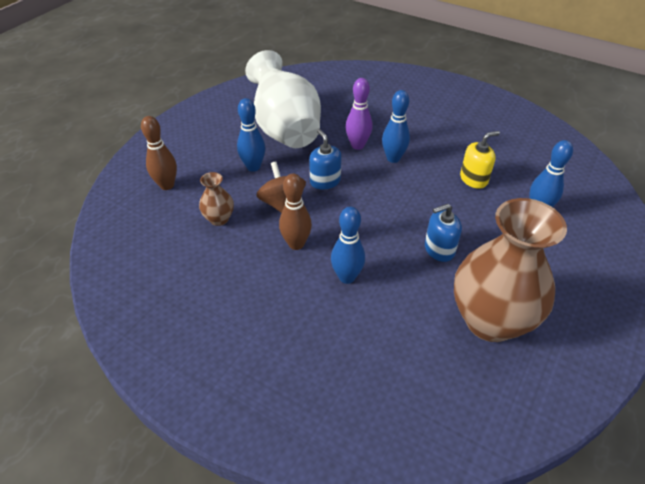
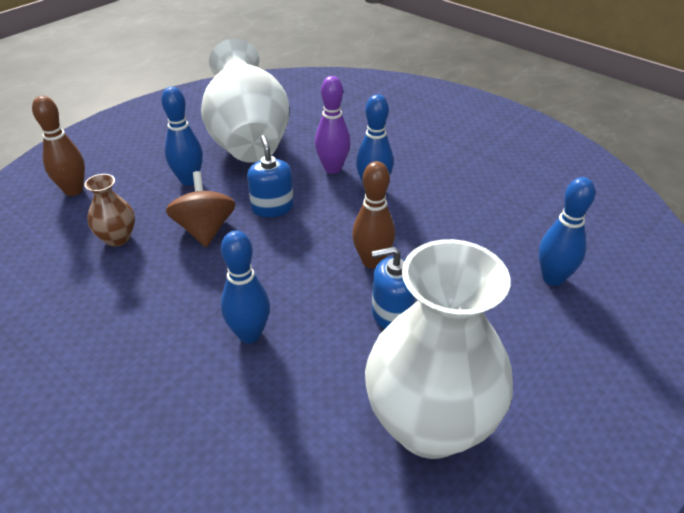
camera: 10 degrees right, 5 degrees down
(296, 244) = (201, 282): brown bowling pin -> brown bowling pin (372, 261)
(473, 179) = (474, 227): yellow soap dispenser -> none
(490, 320) = (430, 425): brown vase -> white vase

